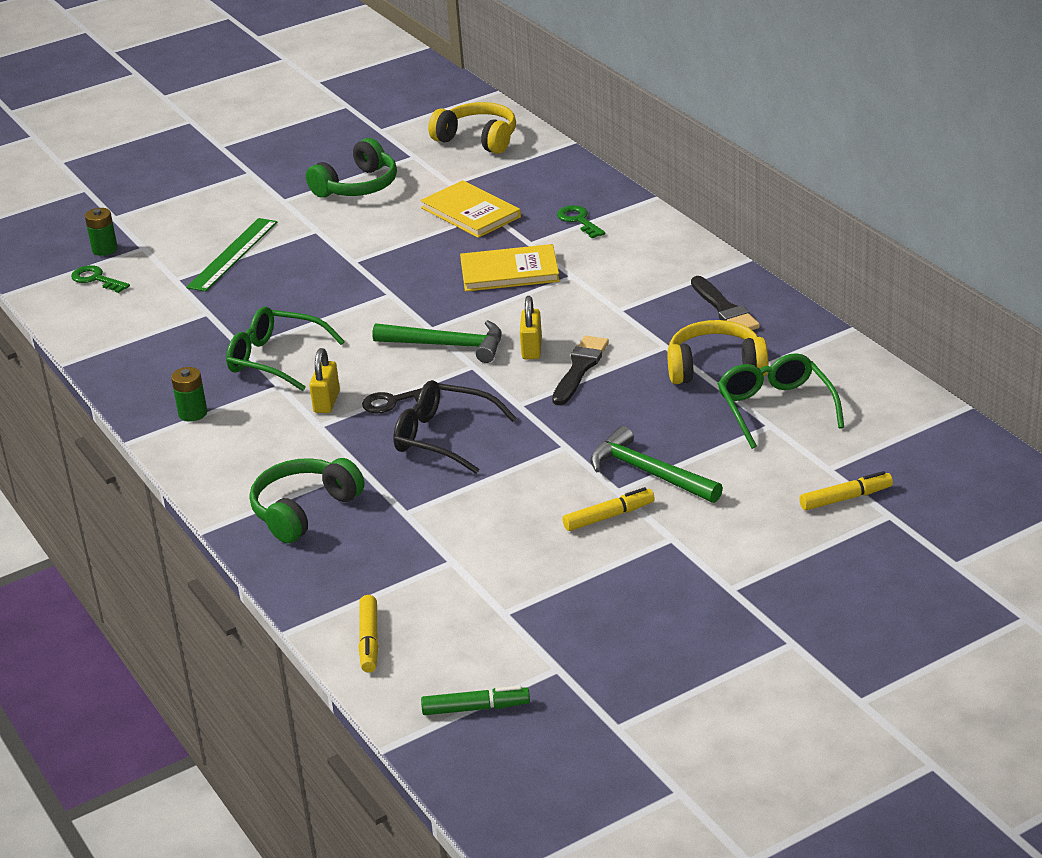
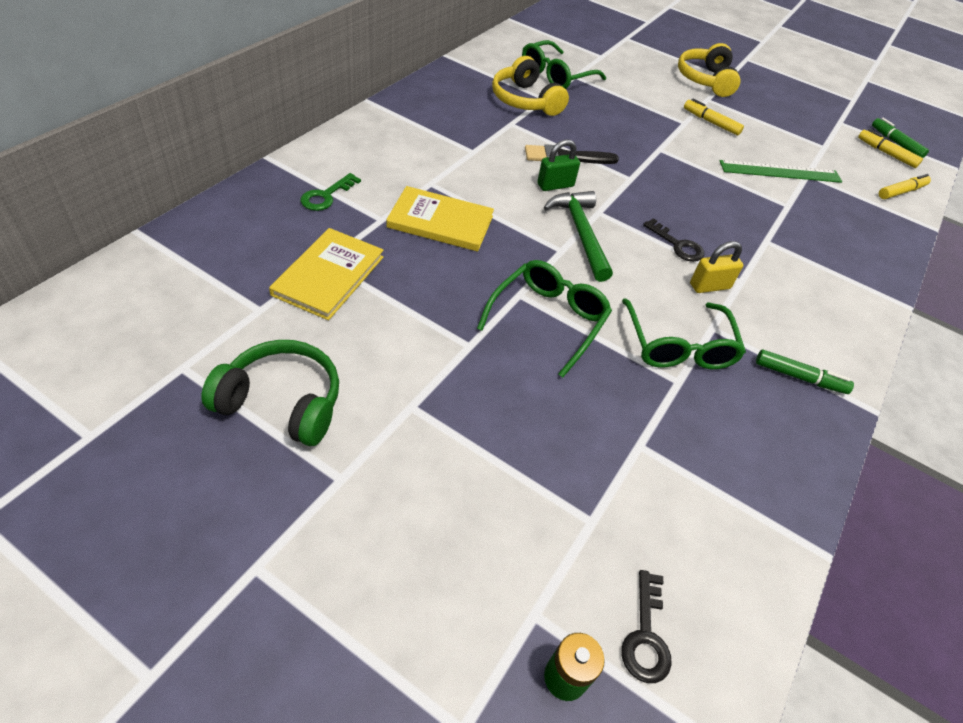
camera: 125 degrees left, 15 degrees up
(96, 279) = (646, 635): green key -> black key
(193, 413) = (799, 377): green battery -> green marker
(233, 254) = (505, 478): green ruler -> green ruler (780, 171)
(304, 510) = (835, 256): green headphones -> none
(352, 301) = (548, 320): none -> green glasses
(443, 437) = (697, 207): black glasses -> none
(478, 139) = (127, 315): yellow headphones -> yellow headphones (705, 80)
(509, 271) = (440, 222): yellow book -> yellow book turned 45 degrees counterclockwise
(531, 349) = (555, 185): yellow padlock -> green padlock
(649, 473) = (658, 113): green hammer -> none
(724, 309) = (446, 104): black brush -> none
(846, 498) = (624, 50): yellow marker -> yellow marker (886, 153)

